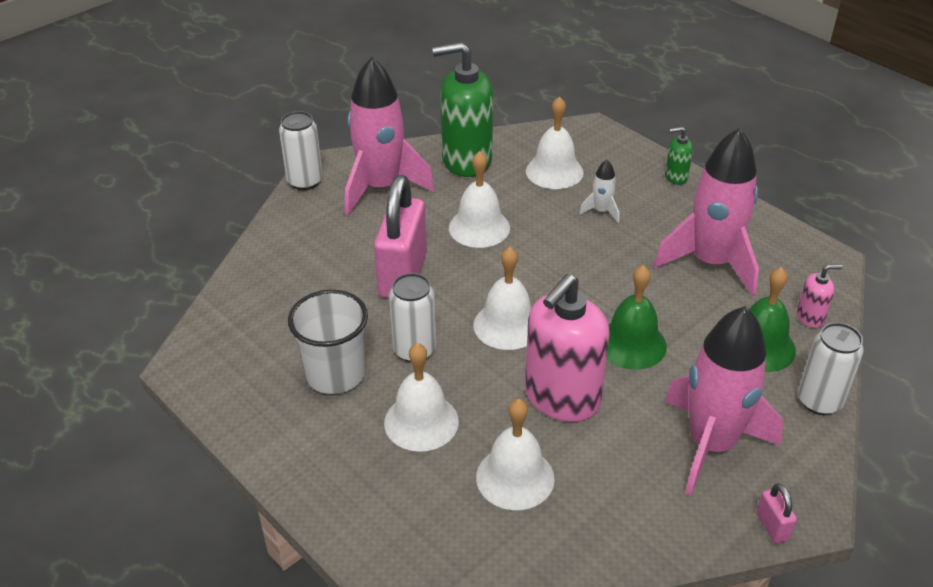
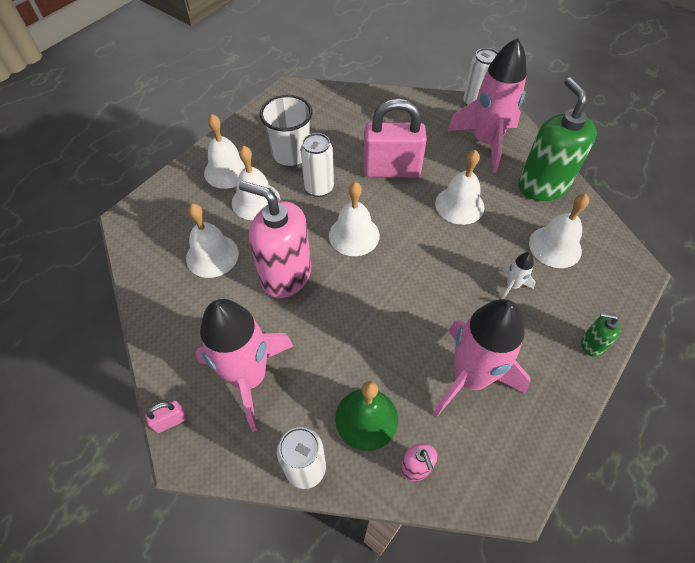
camera: 80 degrees right, 15 degrees up
(347, 453) = (227, 171): none -> white bell
(631, 344) = (350, 317): green bell -> none
(676, 177) = (591, 344): green soap dispenser -> green soap dispenser turned 60 degrees counterclockwise

